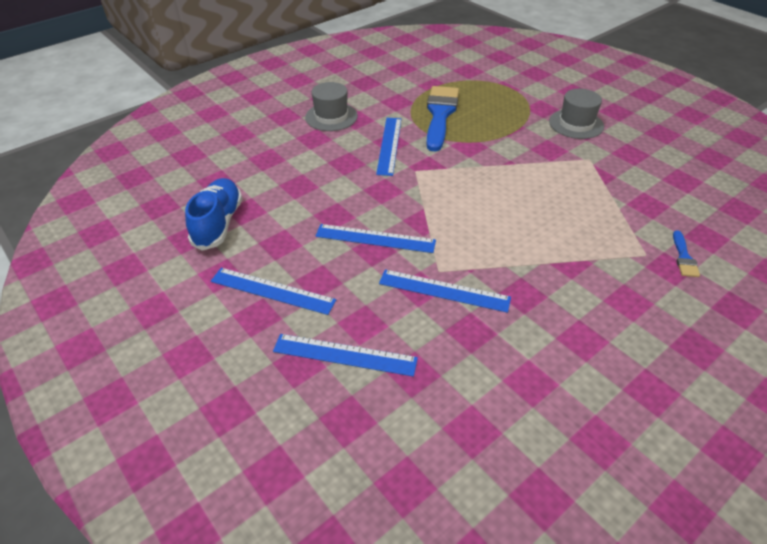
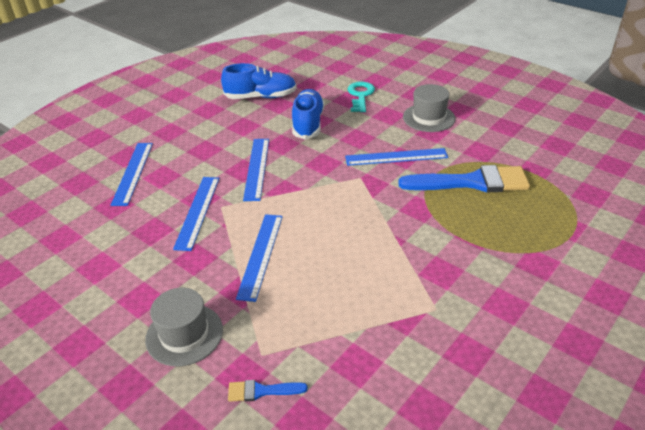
camera: 80 degrees right, 5 degrees down
(264, 149) = (360, 95): none -> turquoise key
(272, 291) = (193, 132): blue ruler -> blue ruler (260, 255)
(302, 192) = (308, 123): none -> blue shoe
(576, 124) = (515, 297): grey hat -> grey hat (184, 334)

